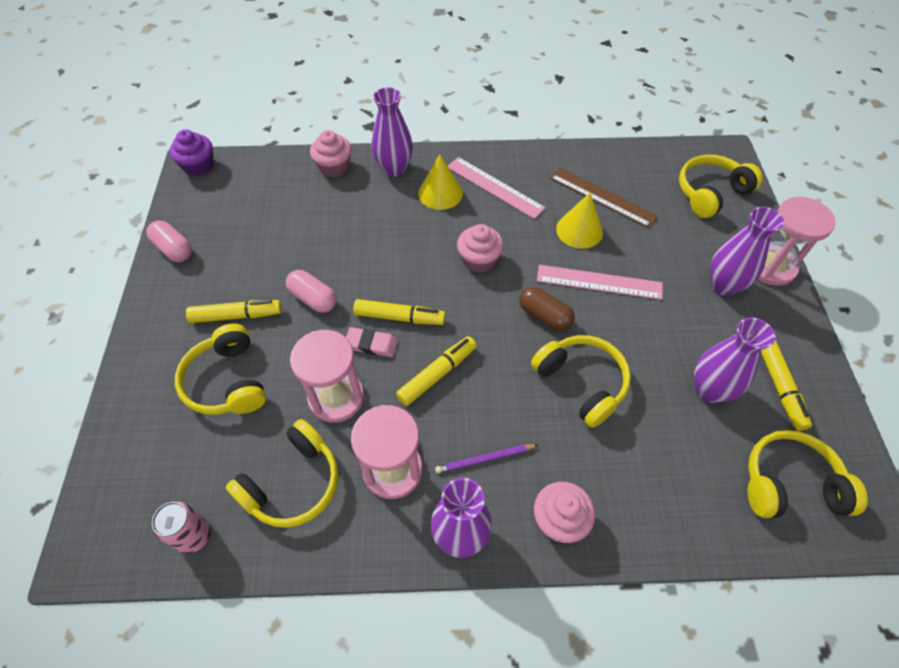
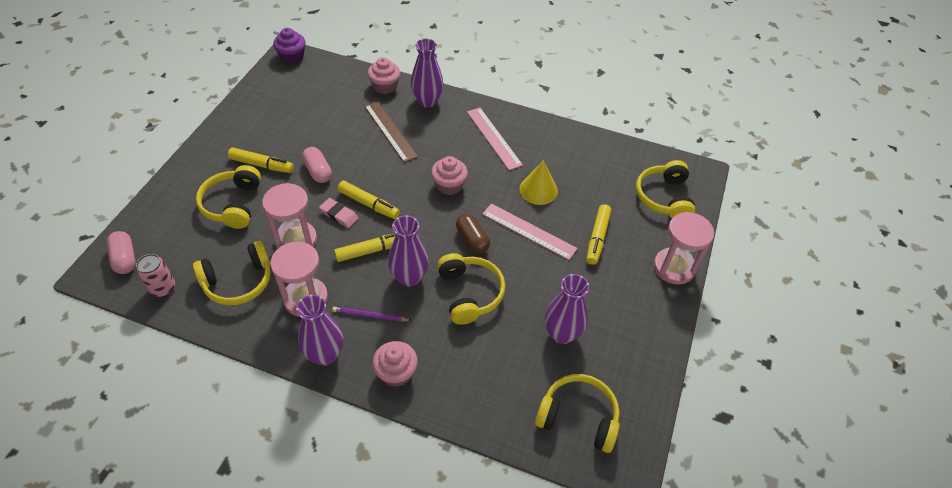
camera: 20 degrees right, 5 degrees down
(174, 249) = (245, 108): pink capsule -> pink capsule (125, 259)
(440, 193) = (450, 129): yellow cone -> none
(602, 196) = (573, 171): brown ruler -> brown ruler (390, 131)
(710, 193) = (663, 197): yellow headphones -> yellow headphones turned 75 degrees counterclockwise
(723, 285) = (625, 267): purple vase -> purple vase (409, 277)
(779, 387) = (618, 352): yellow marker -> yellow marker (597, 238)

